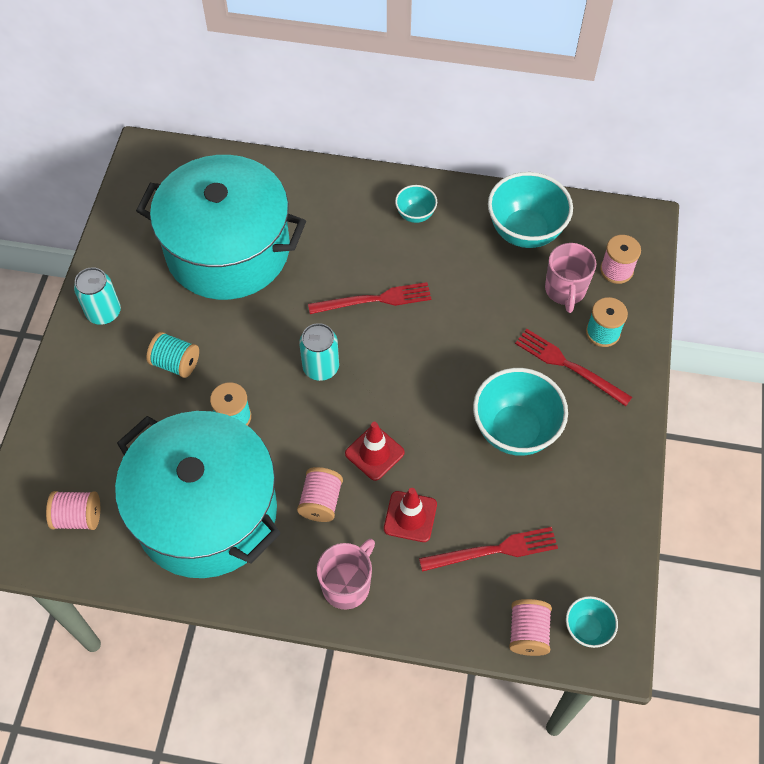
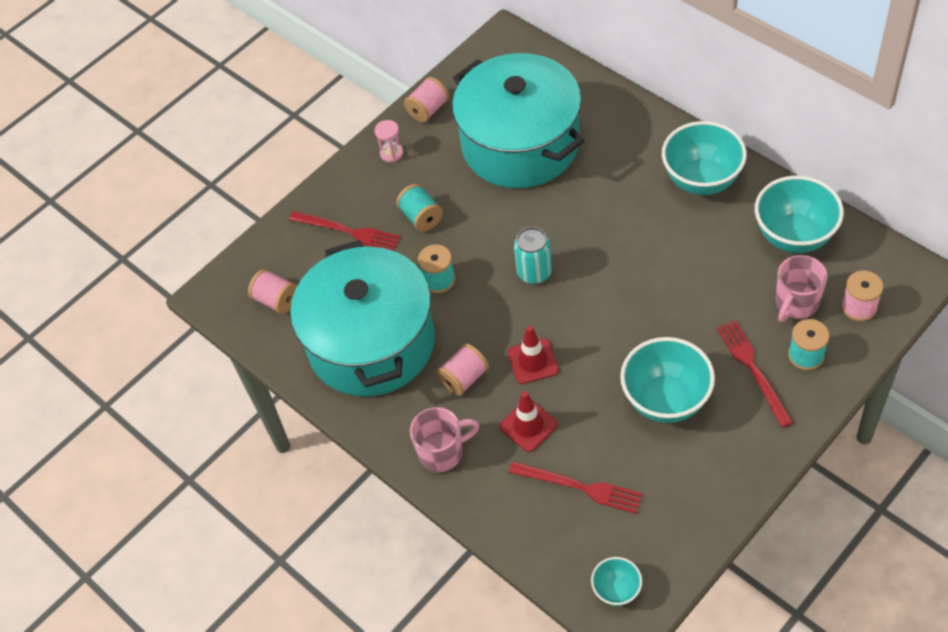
camera: 40 degrees right, 5 degrees down
(104, 312) = (391, 153): turquoise can -> pink hourglass
(374, 299) = (616, 237): red fork -> red fork (348, 231)
(415, 215) = (701, 180): turquoise bowl -> turquoise bowl, size x1.96
(528, 633) = (563, 566): pink spool -> pink spool (428, 110)

